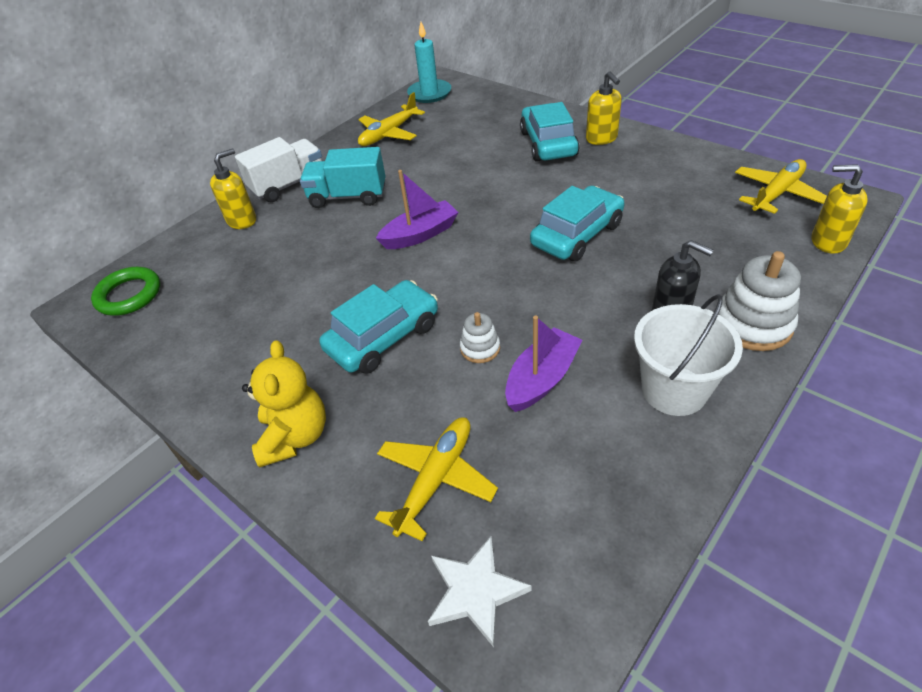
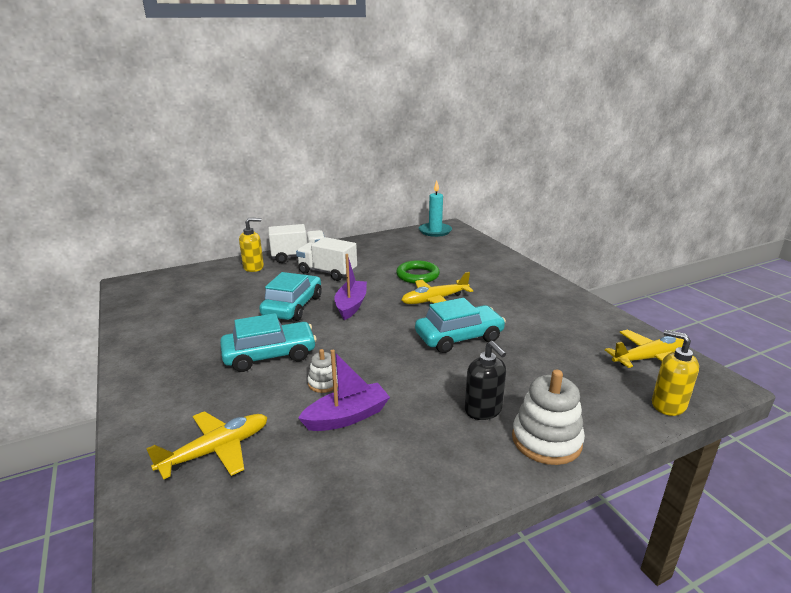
camera: 20 degrees right, 20 degrees down
(129, 295) = (155, 286): green ring -> green ring (417, 275)
(295, 436) = (161, 391): yellow teddy bear -> none
(348, 197) = (327, 272): turquoise truck -> white truck
(389, 133) = (387, 246): yellow plane -> yellow plane (435, 300)
(420, 234) = (351, 305): purple boat -> purple boat turned 75 degrees counterclockwise
(475, 591) = (169, 532): white star -> none
(548, 143) = (490, 278): turquoise car -> turquoise car (293, 306)
(601, 138) = (533, 285): yellow soap dispenser -> none
(674, 390) = (438, 461): white bucket -> none

